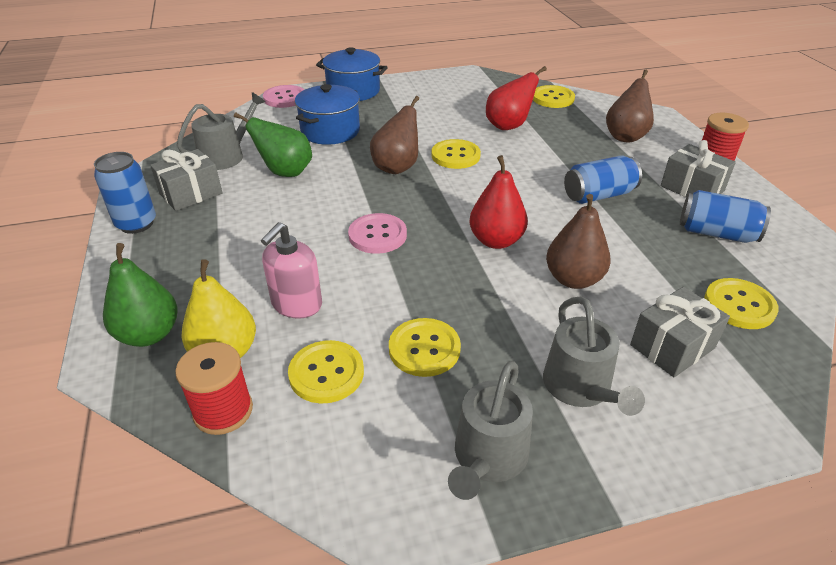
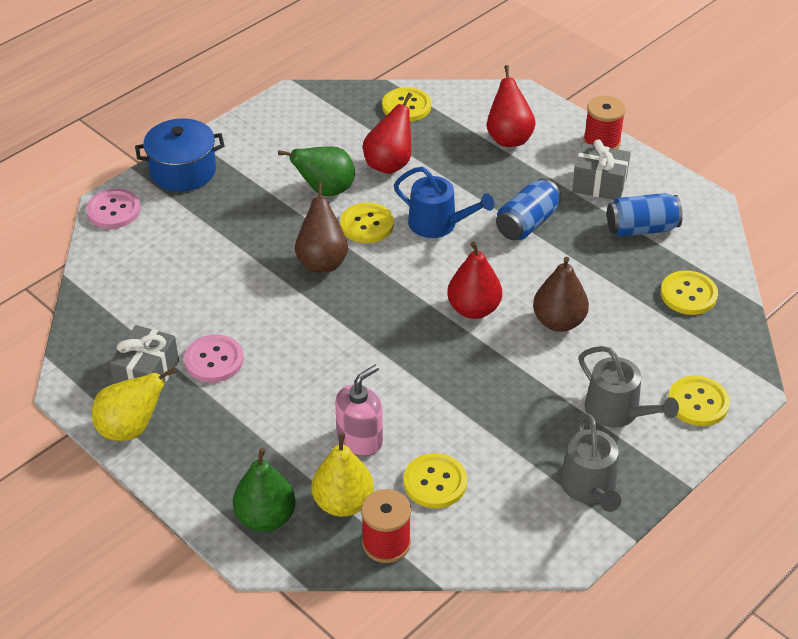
camera: 30 degrees left, 5 degrees up
(136, 224) = (131, 428): blue can -> yellow pear
(226, 156) = (133, 315): grey watering can -> none
(285, 172) = (217, 311): green pear -> green pear (325, 190)
(296, 304) = (360, 439): pink soap dispenser -> pink soap dispenser turned 135 degrees counterclockwise
(330, 131) = (212, 240): blue pot -> none
(377, 235) = (369, 345): pink button -> pink button (214, 360)
(424, 349) = (490, 431): yellow button -> yellow button (698, 402)
(516, 172) = (438, 224): none -> blue watering can
(625, 136) = (509, 138): brown pear -> red pear
(672, 346) = (660, 351): grey gift -> none

